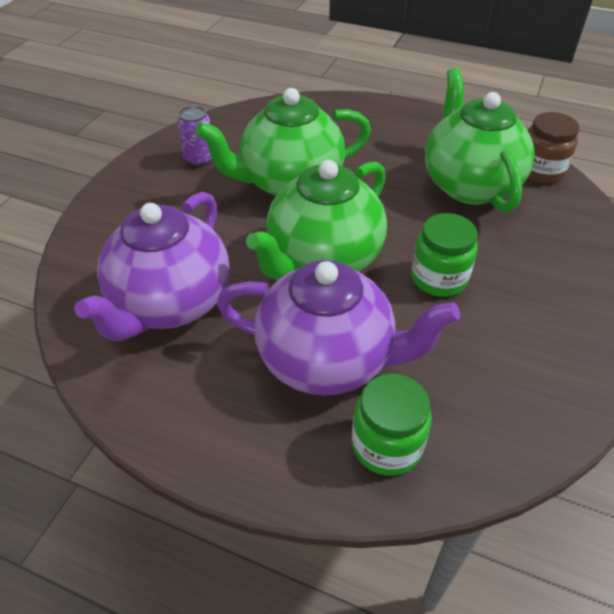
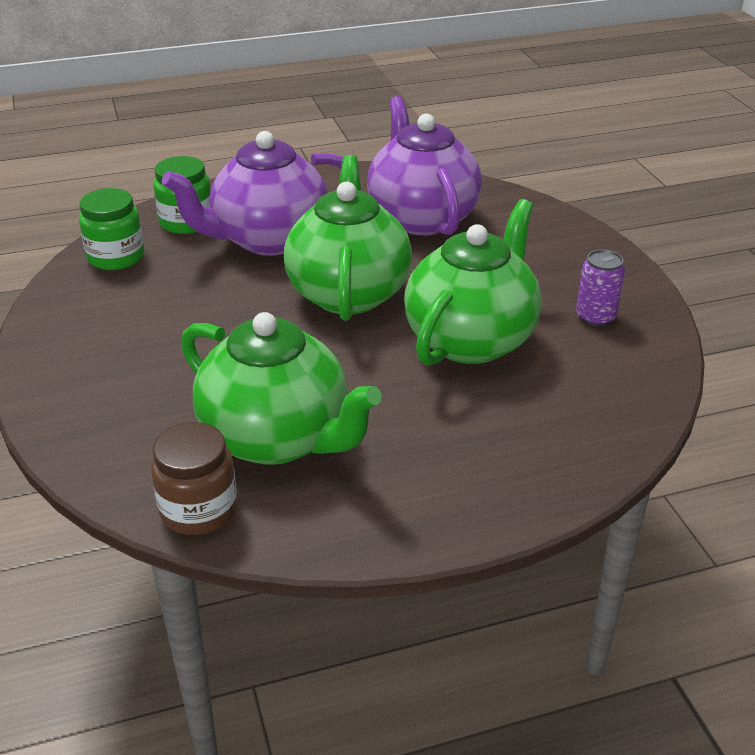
camera: 140 degrees right, 10 degrees down
(439, 278) = (230, 325): green jar -> green jar (116, 257)

